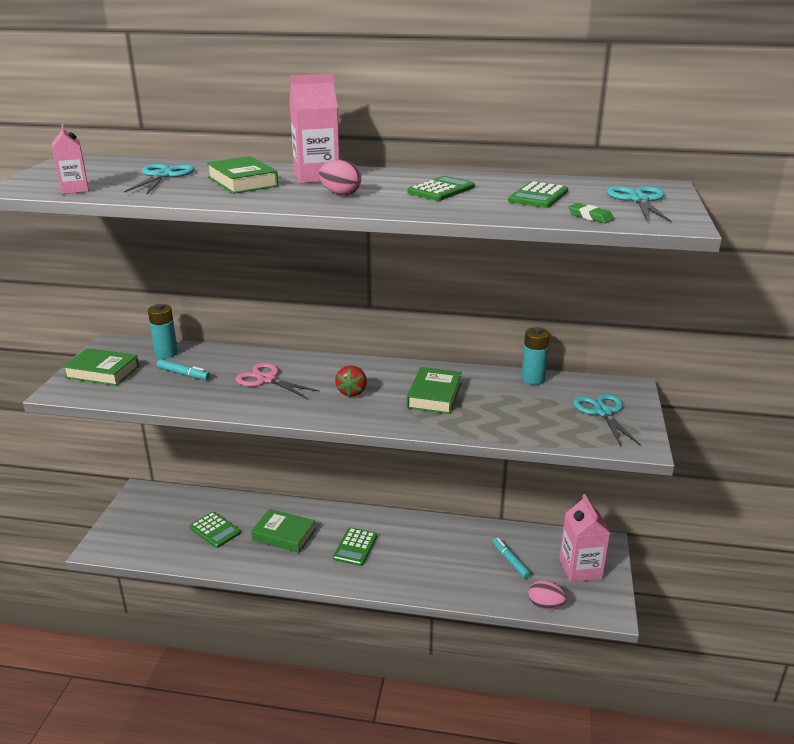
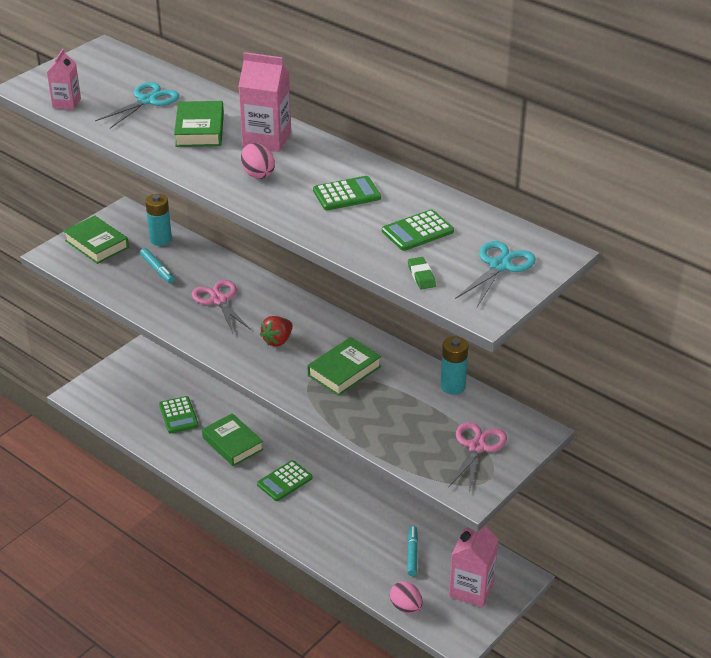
camera: 30 degrees right, 10 degrees up
(602, 412) = (477, 447): turquoise scissors -> pink scissors

